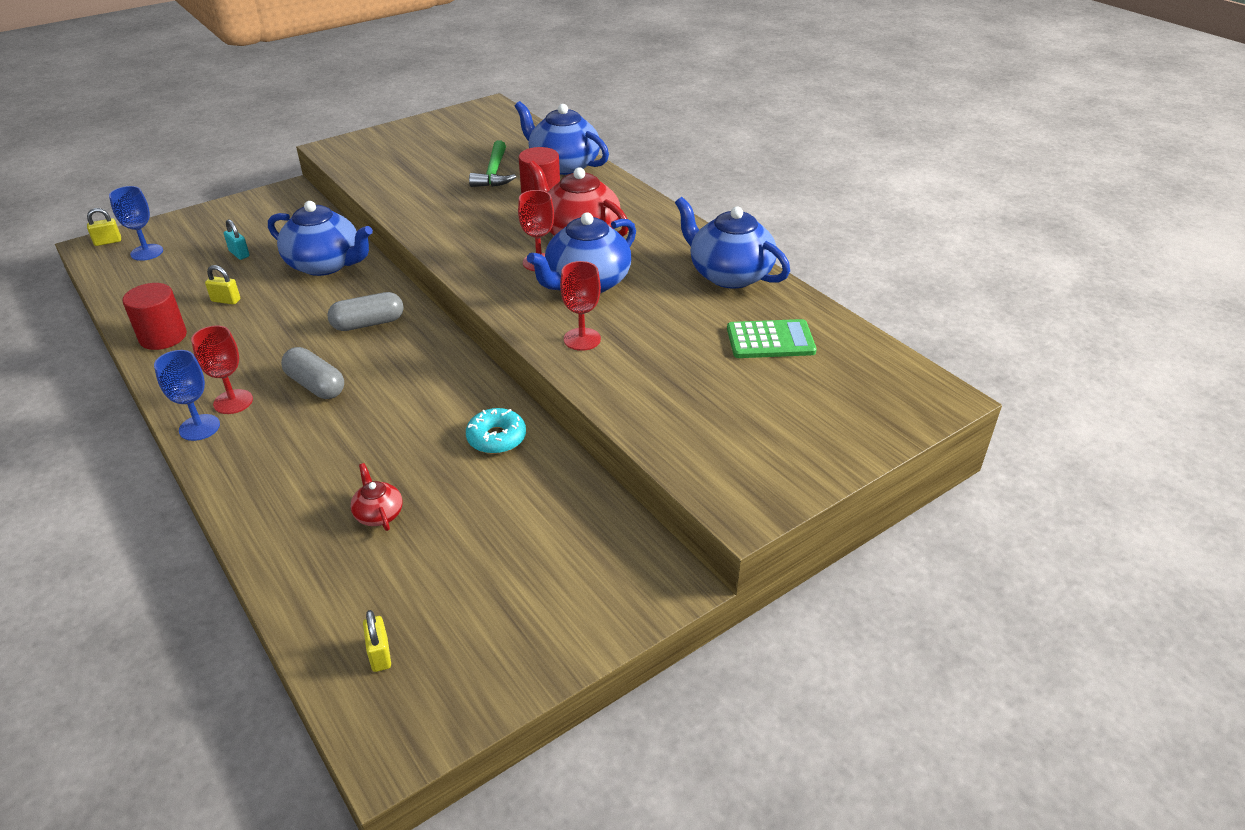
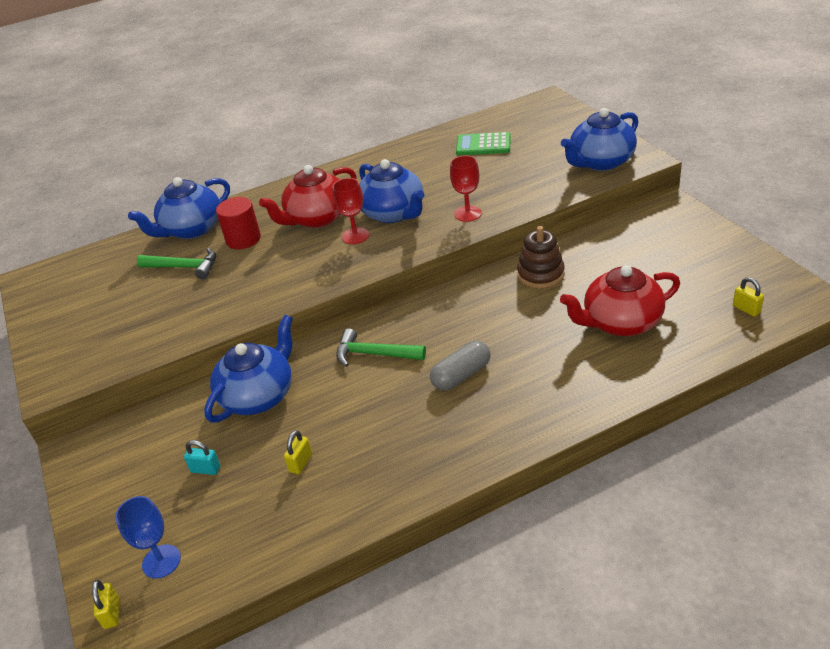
camera: 75 degrees left, 0 degrees up
(163, 337) = (356, 502): red cylinder -> none
(199, 427) = (511, 441): blue goblet -> none
(233, 402) = (477, 425): red goblet -> none
(239, 254) = (205, 469): turquoise padlock -> turquoise padlock turned 45 degrees clockwise
(368, 323) = (374, 354): grey capsule -> green hammer
(378, 514) = (620, 322): red teapot -> red teapot, size x2.13
(380, 654) = (746, 309): yellow padlock -> yellow padlock turned 60 degrees clockwise
(496, 438) = (540, 274): turquoise donut -> brown stacking toy
(729, 274) = (401, 157): blue teapot -> blue teapot (600, 162)
(770, 340) = (483, 145): green calculator -> green calculator turned 90 degrees counterclockwise

